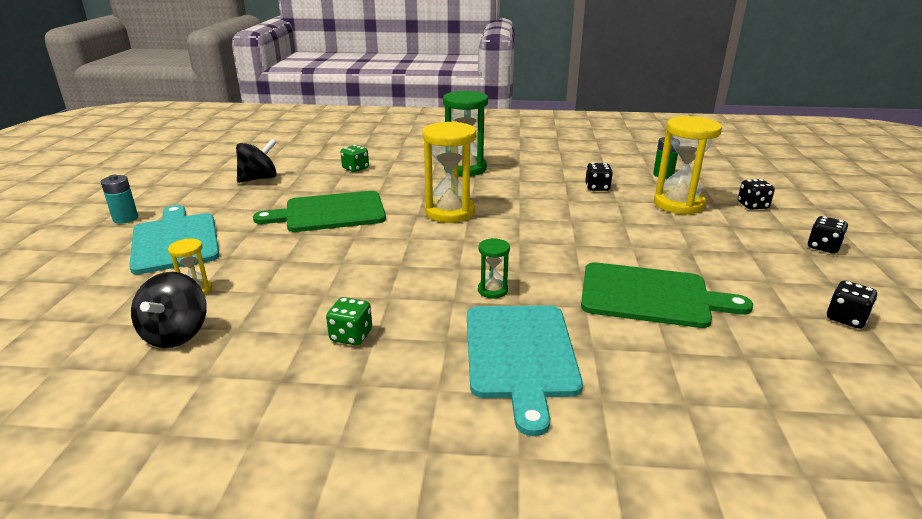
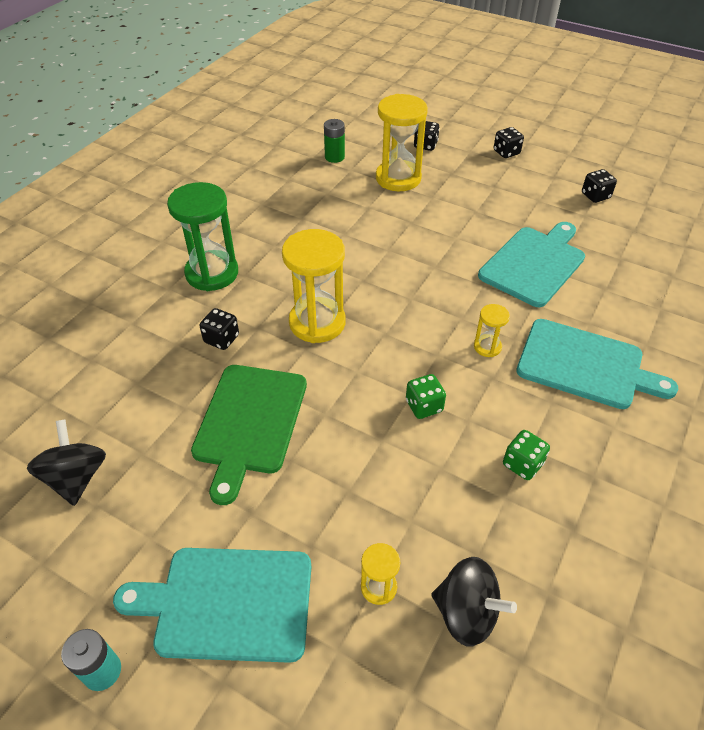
camera: 65 degrees left, 20 degrees up
(355, 168) = (128, 366): green dice -> green dice (424, 406)
(492, 290) = (487, 347): green hourglass -> yellow hourglass
(597, 188) = (332, 205): black dice -> black dice (221, 339)
(651, 296) = (534, 264): green cutting board -> turquoise cutting board

